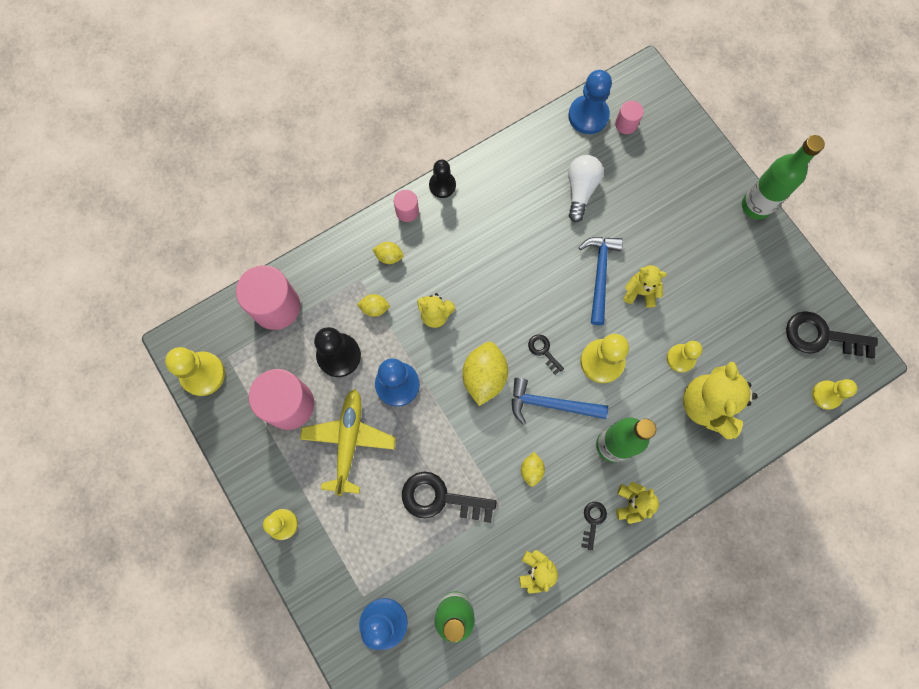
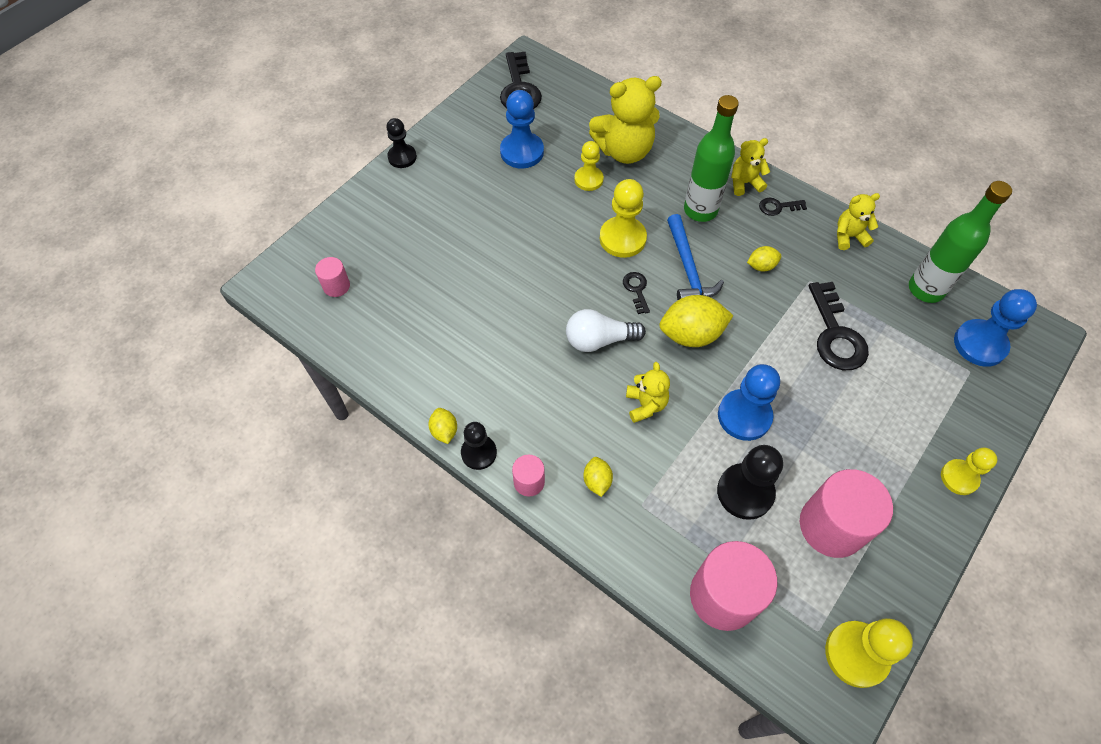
camera: 110 degrees left, 15 degrees down
(349, 441) = (833, 443): yellow plane -> none
(375, 308) = (669, 473): yellow lemon -> yellow lemon (444, 431)
(543, 351) = (636, 290): black key -> black key turned 135 degrees clockwise
(580, 190) = (435, 307): white light bulb -> white light bulb (599, 340)
(588, 116) = (335, 325): blue pawn -> blue pawn (522, 152)
(599, 275) = (530, 264): blue hammer -> none
(640, 292) = (534, 226): yellow teddy bear -> none
(756, 206) = (402, 157): green bottle -> black pawn
(826, 395) = (573, 77): yellow pawn -> none

